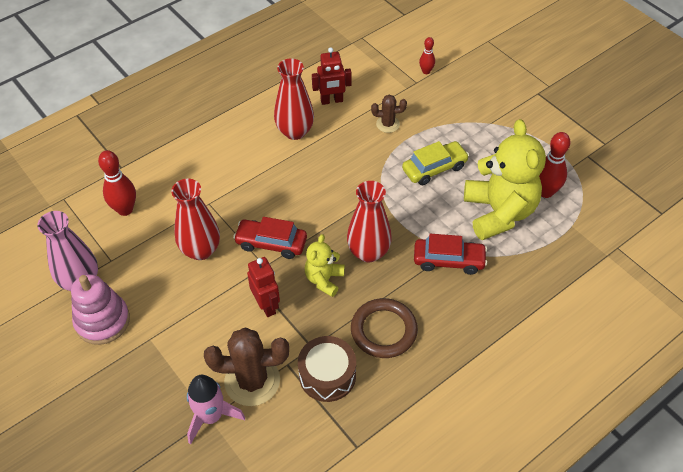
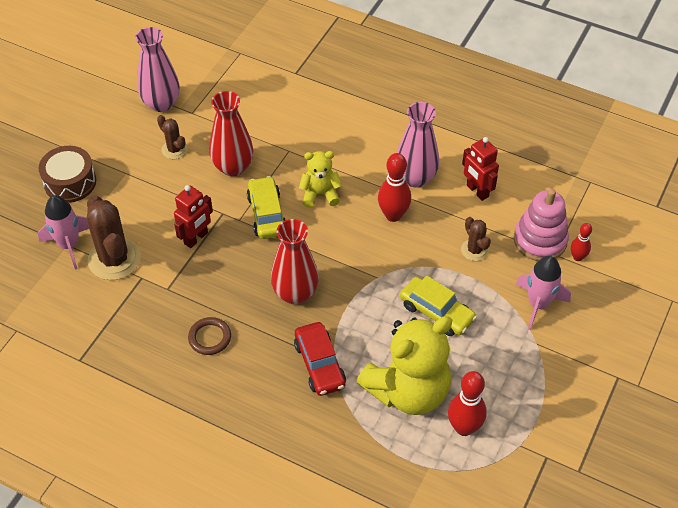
camera: 65 degrees right, 0 degrees up
(102, 321) = (129, 135): pink stacking toy -> pink stacking toy (540, 240)
(125, 209) = (250, 97): red bowling pin -> red bowling pin (393, 215)
(148, 289) = (174, 150): none -> brown cactus
(271, 243) = (266, 214): red car -> yellow car
(295, 131) = (415, 178): red vase -> pink vase
(324, 280) = (245, 270): yellow teddy bear -> yellow teddy bear (320, 194)
(327, 375) = (142, 311): brown drum -> brown drum (70, 182)
(383, 330) = (210, 338): brown ring -> brown ring, size x0.62
(457, 109) = (538, 304): none -> pink rocket

